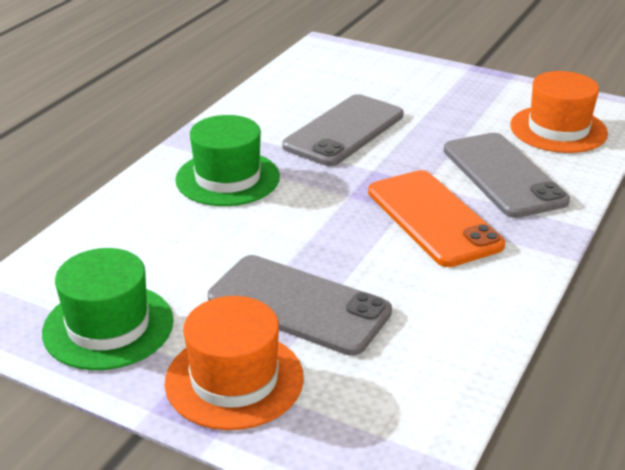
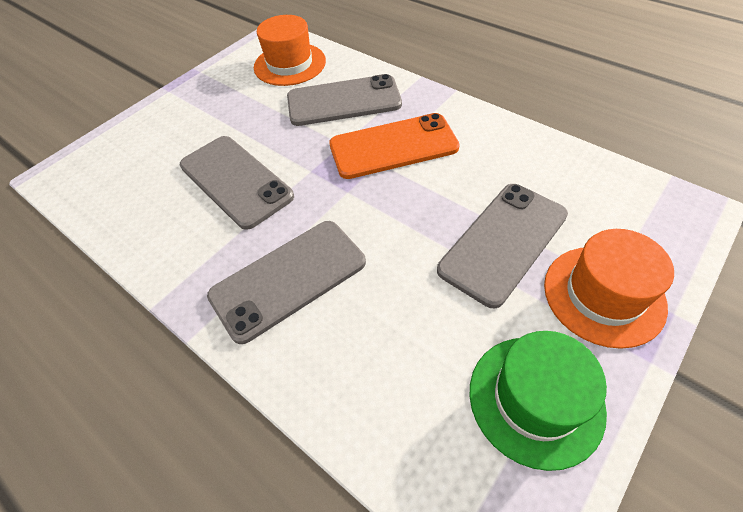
camera: 75 degrees left, 20 degrees up
(227, 178) = (288, 279): green hat -> grey phone

